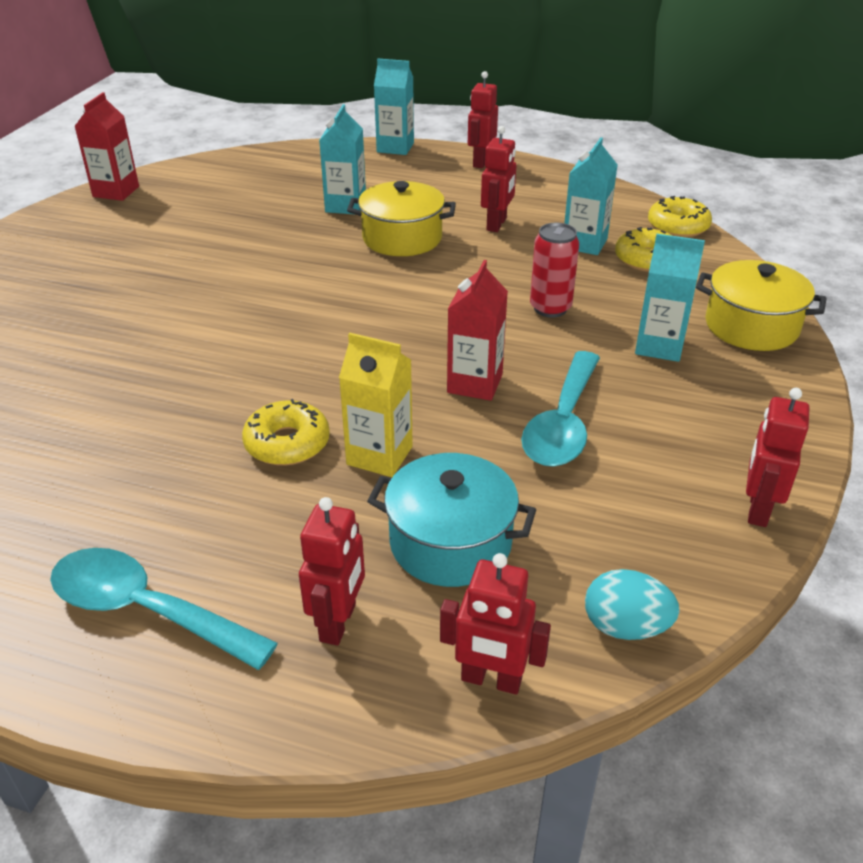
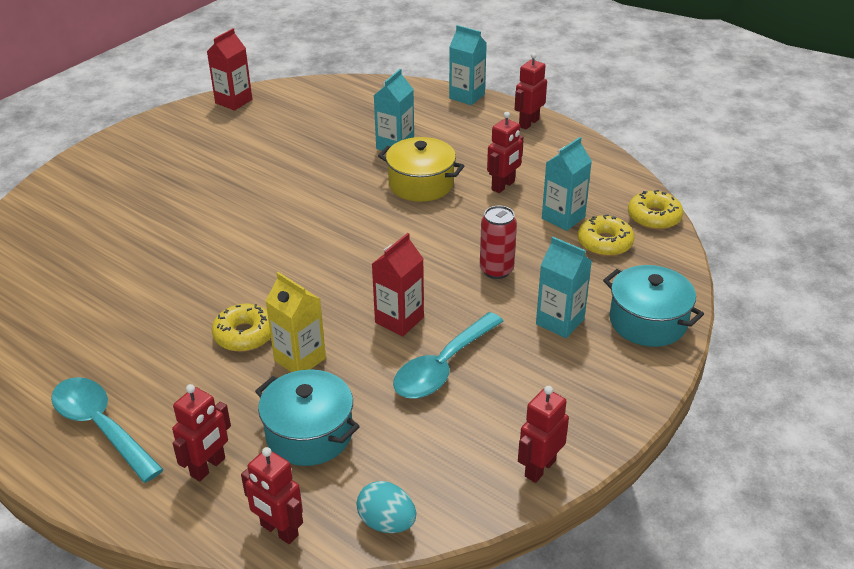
camera: 20 degrees right, 0 degrees up
(751, 326) = (648, 322): yellow pot -> turquoise pot

